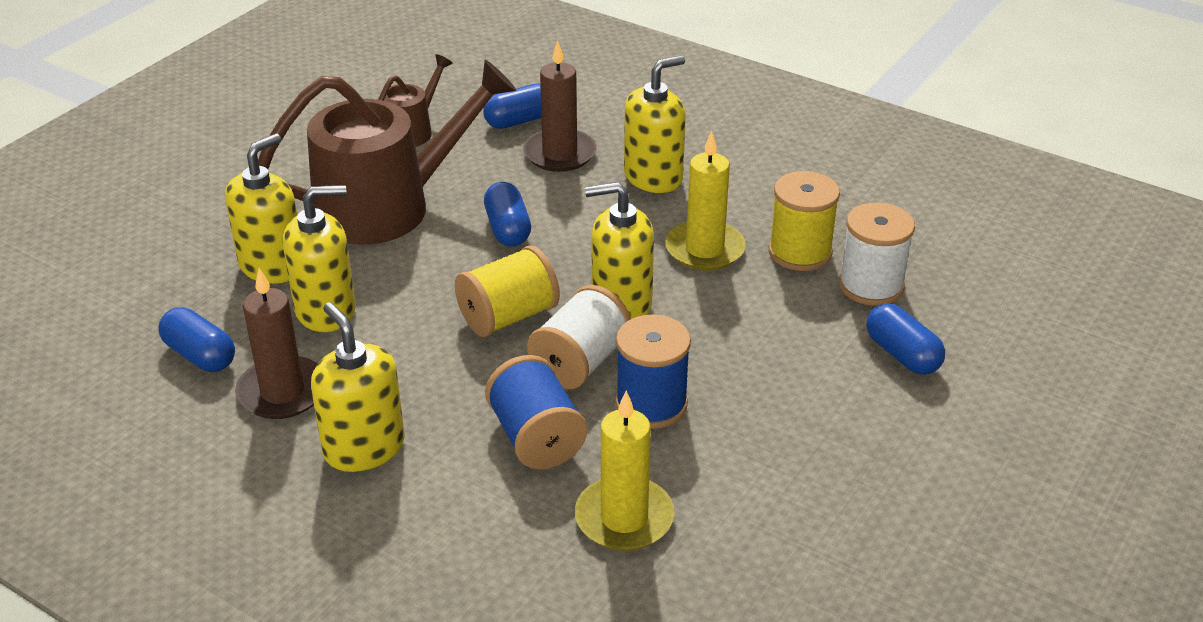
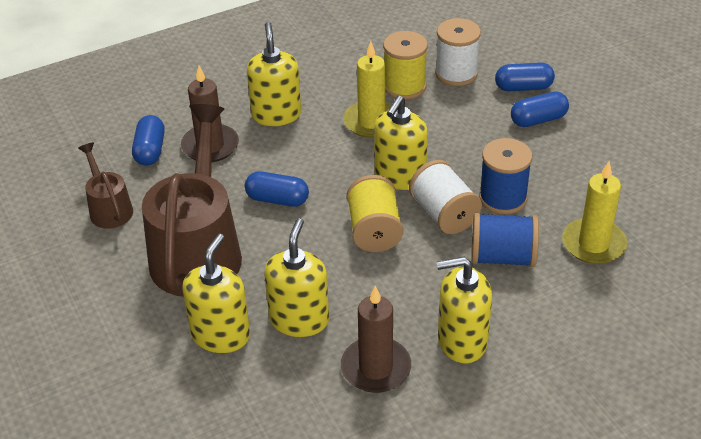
camera: 60 degrees left, 5 degrees up
(200, 355) = (301, 404): blue capsule -> blue capsule (538, 120)
(272, 266) = (221, 335): yellow soap dispenser -> yellow soap dispenser turned 45 degrees clockwise

